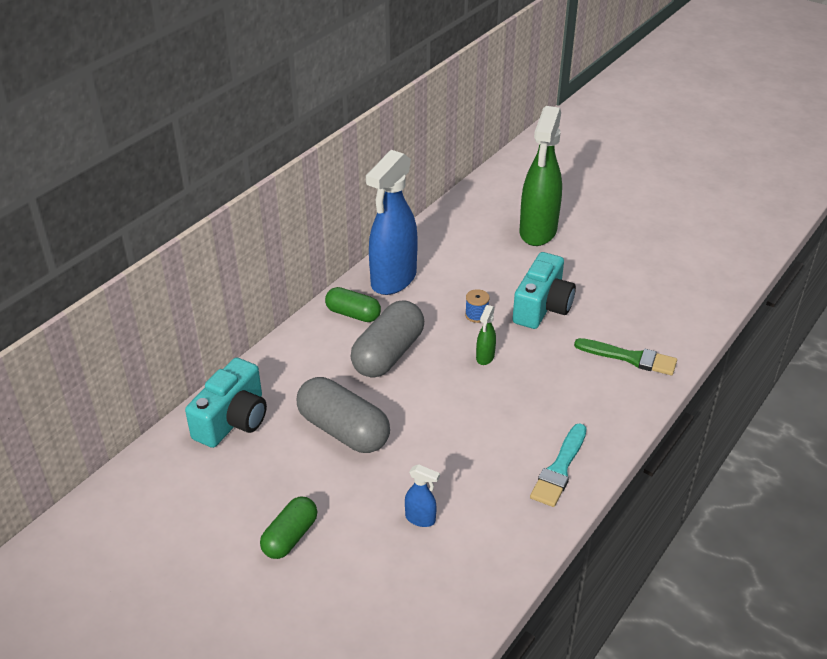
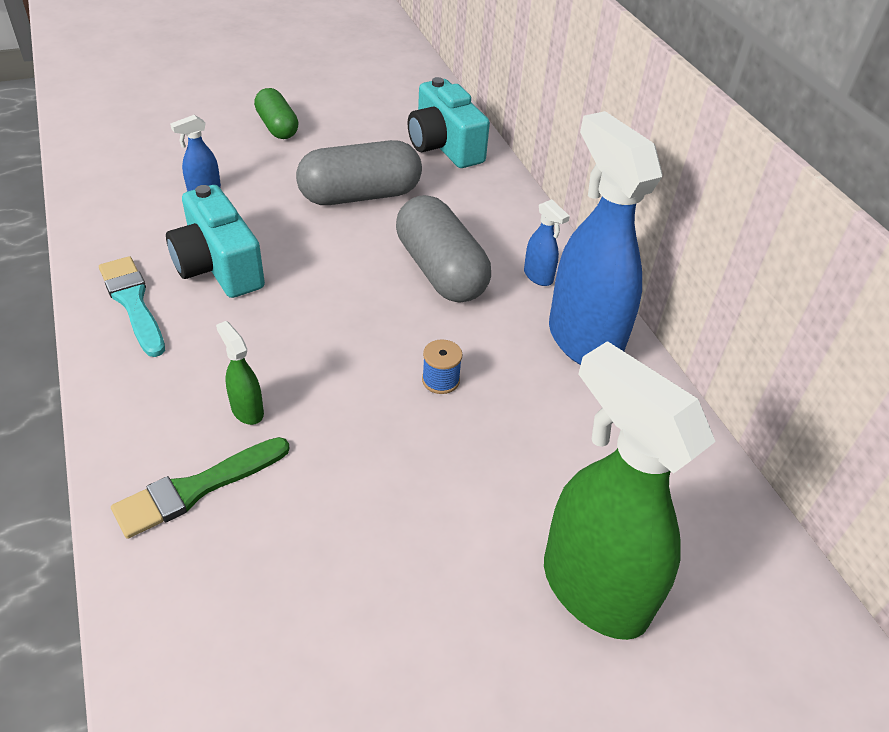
camera: 120 degrees right, 5 degrees up
(353, 314) = (538, 276): green capsule -> blue spray bottle
(485, 357) = (355, 343): green spray bottle -> green spray bottle (247, 410)
(542, 307) = (393, 461): turquoise camera -> turquoise camera (218, 266)

